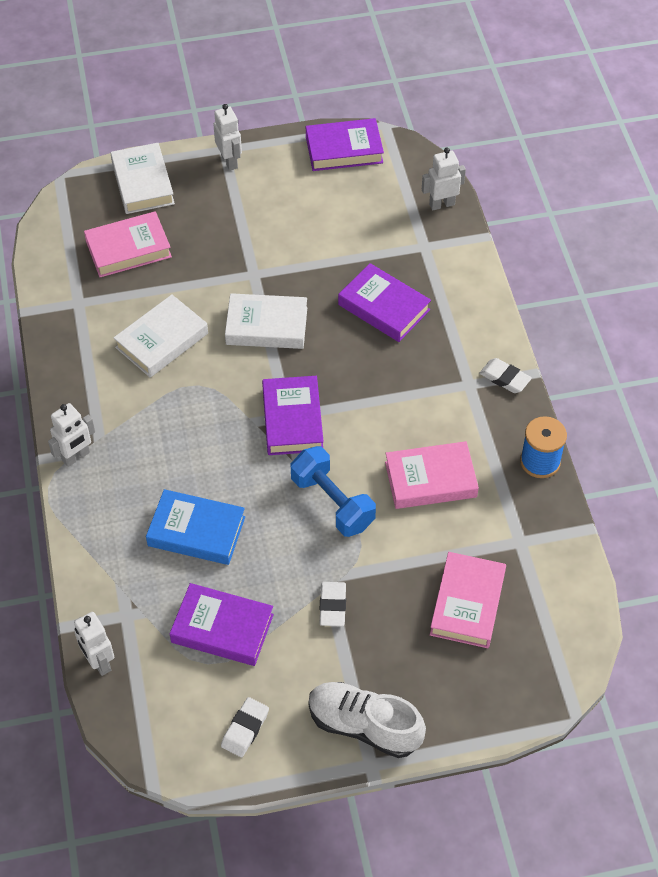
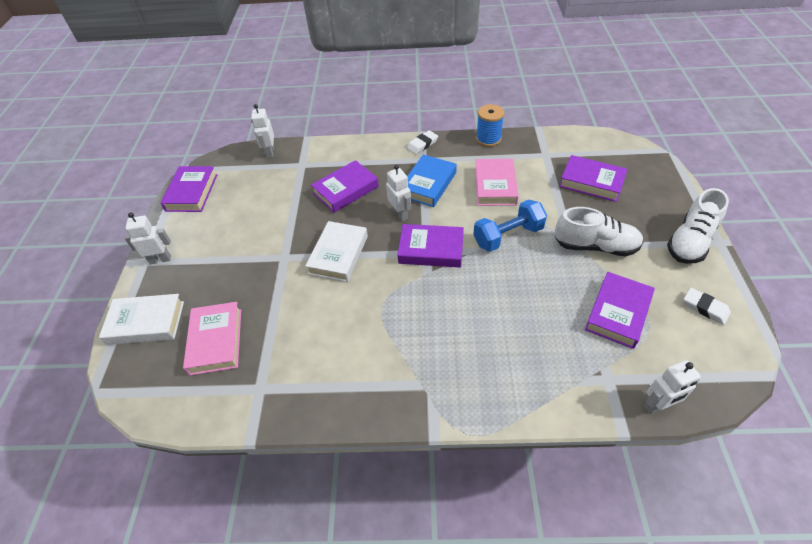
camera: 75 degrees left, 5 degrees down
(76, 457) = (438, 405): white robot -> white robot (400, 214)
(162, 340) = (328, 325): white book -> none
(196, 531) = (527, 320): blue book -> blue book (428, 184)
(332, 606) = (595, 246): white eraser -> white shoe
(467, 603) = (591, 182): pink book -> purple book

